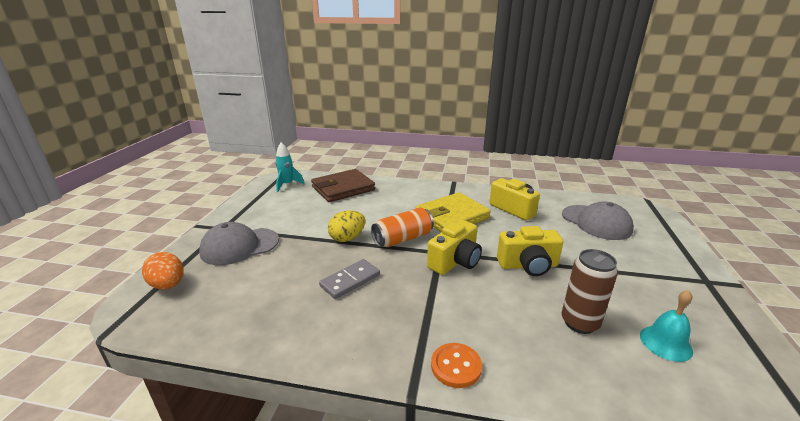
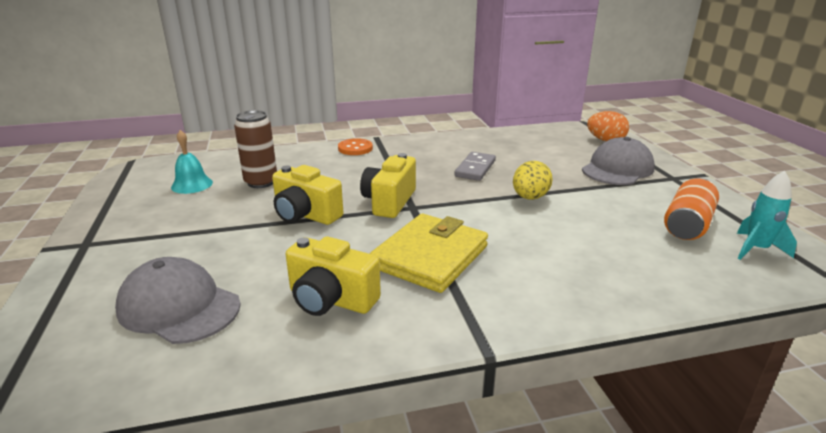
camera: 155 degrees right, 0 degrees up
(343, 188) = (662, 266): brown wallet -> none
(403, 239) = (468, 211): orange can -> orange can (687, 224)
(528, 265) = (305, 215): yellow camera -> yellow camera turned 120 degrees counterclockwise

